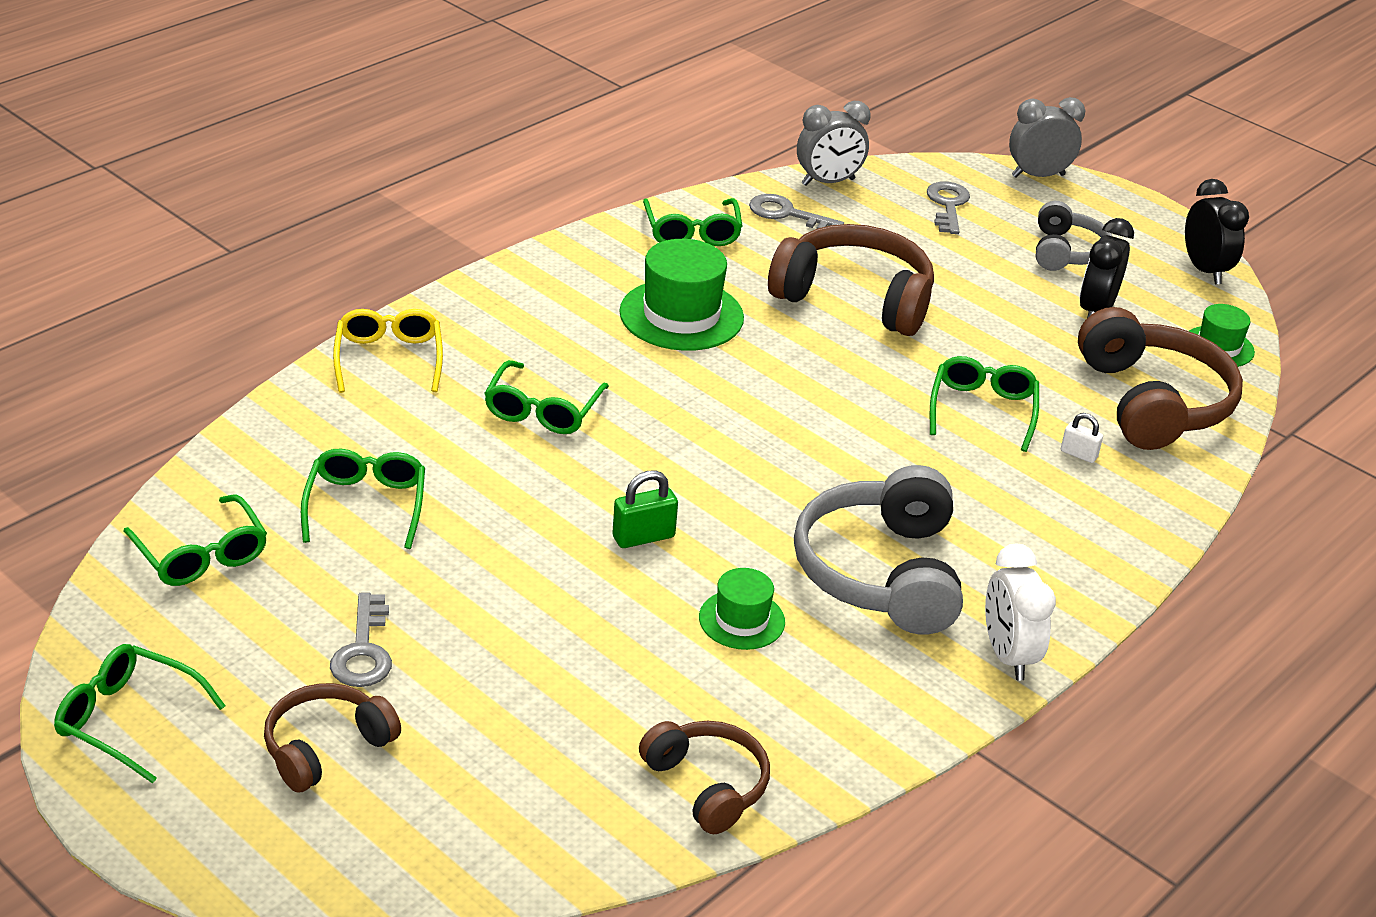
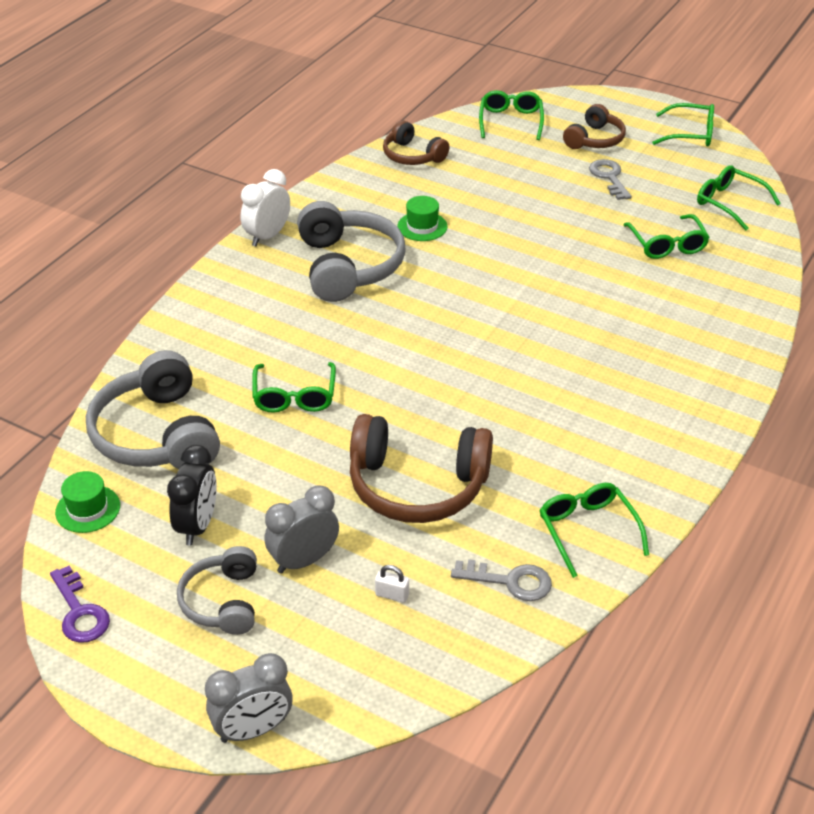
camera: 170 degrees right, 5 degrees up
(388, 359) = (735, 342): yellow glasses -> none
(543, 410) = (606, 326): green glasses -> green glasses (510, 121)
(643, 537) = (497, 259): green padlock -> none
(681, 315) = (552, 431): green hat -> none
(828, 182) = (485, 646): grey clock -> grey clock (304, 560)
(948, 205) = (351, 643): grey key -> none
(1007, 656) = (267, 236): white clock -> white clock turned 120 degrees counterclockwise
(1078, 454) = (220, 374): white padlock -> white padlock (392, 595)
(1152, 402) = (157, 434): brown headphones -> grey headphones
(1204, 270) = (80, 612): black clock -> purple key

